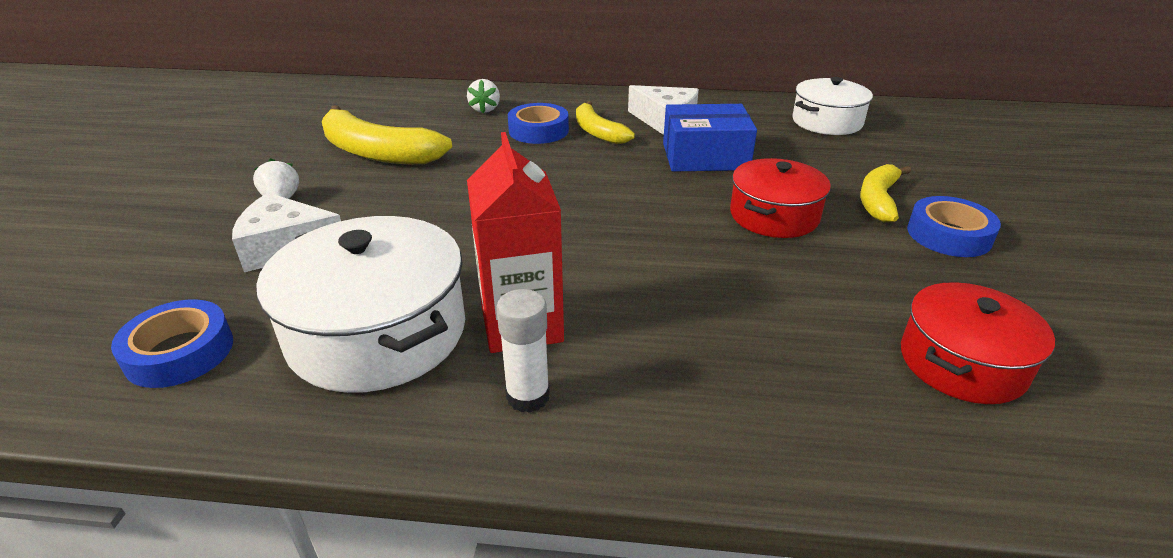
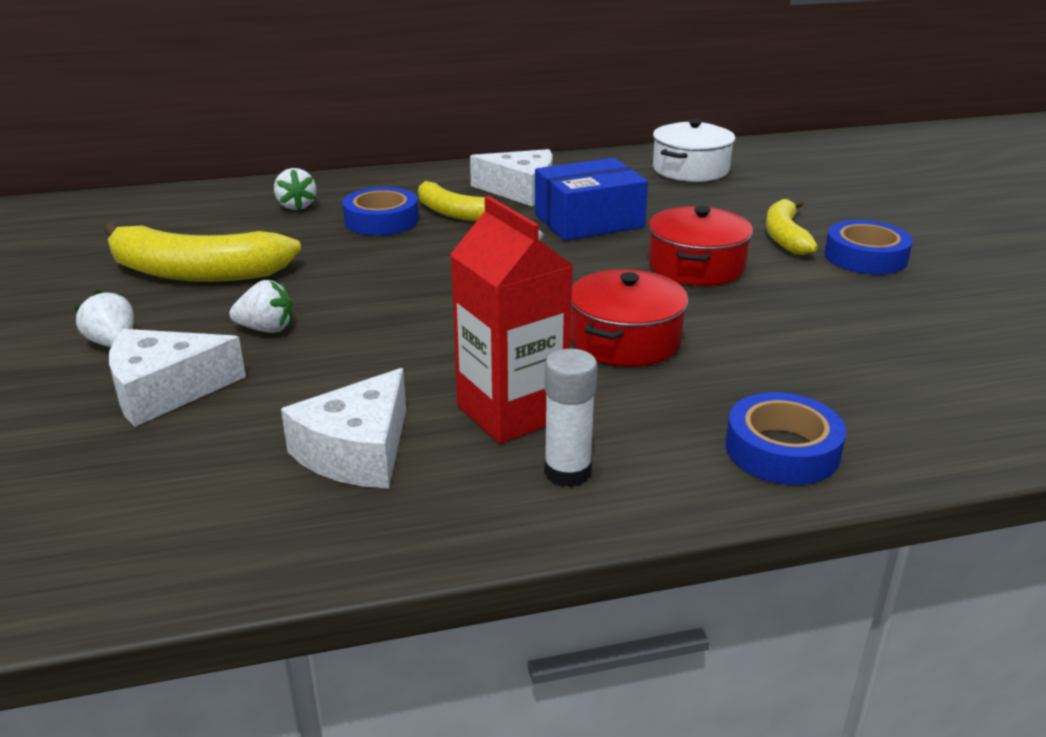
camera: 20 degrees left, 5 degrees down
(179, 352) = (127, 521): blue tape -> blue tape (782, 450)
(378, 332) = (357, 451): white pot -> white cheese
(391, 209) = (266, 329): none -> white strawberry
(961, 363) = (936, 360): red pot -> red pot (625, 340)

